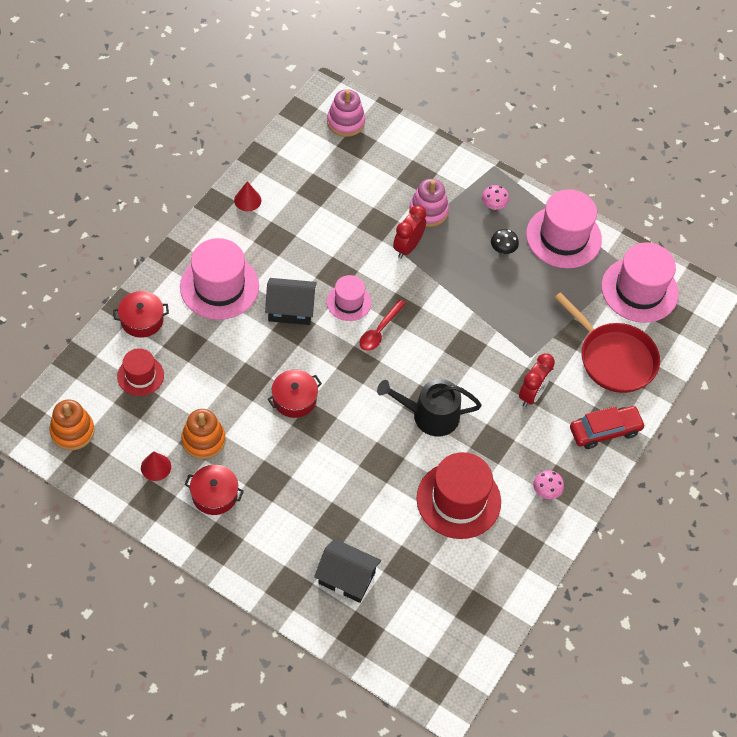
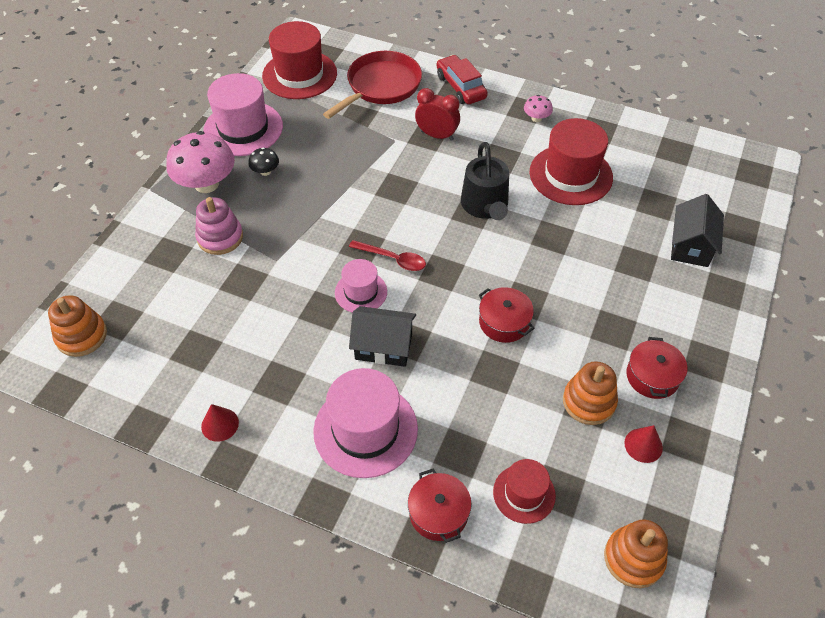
camera: 95 degrees left, 5 degrees down
(290, 309) = (383, 346): black house -> black house turned 75 degrees counterclockwise
(345, 122) = (81, 336): pink stacking toy -> orange stacking toy
(407, 247) = (274, 249): red clock -> none
(493, 205) = (206, 184): pink mushroom -> pink mushroom, size x2.14
(639, 290) = (299, 75): pink hat -> red hat

